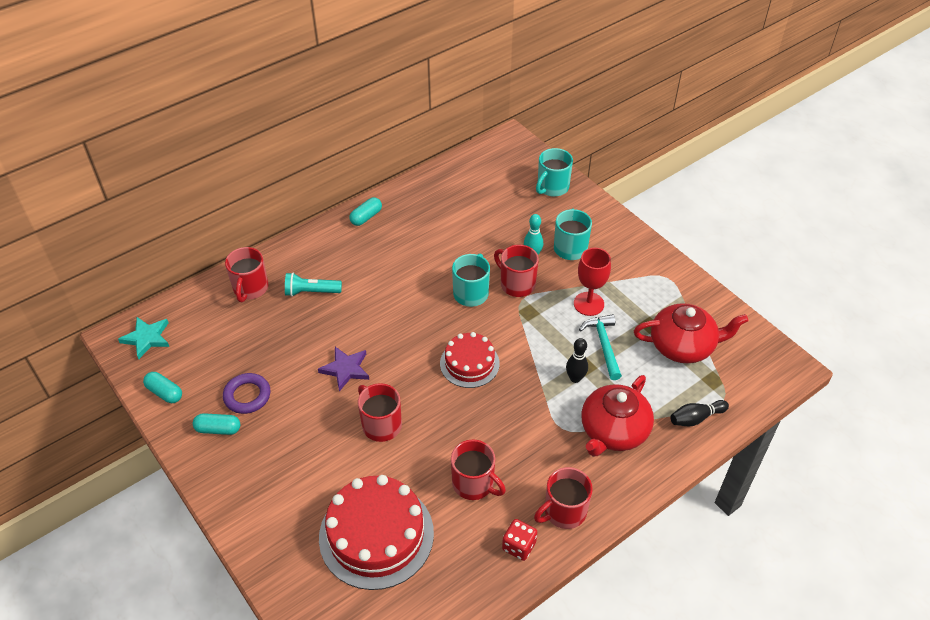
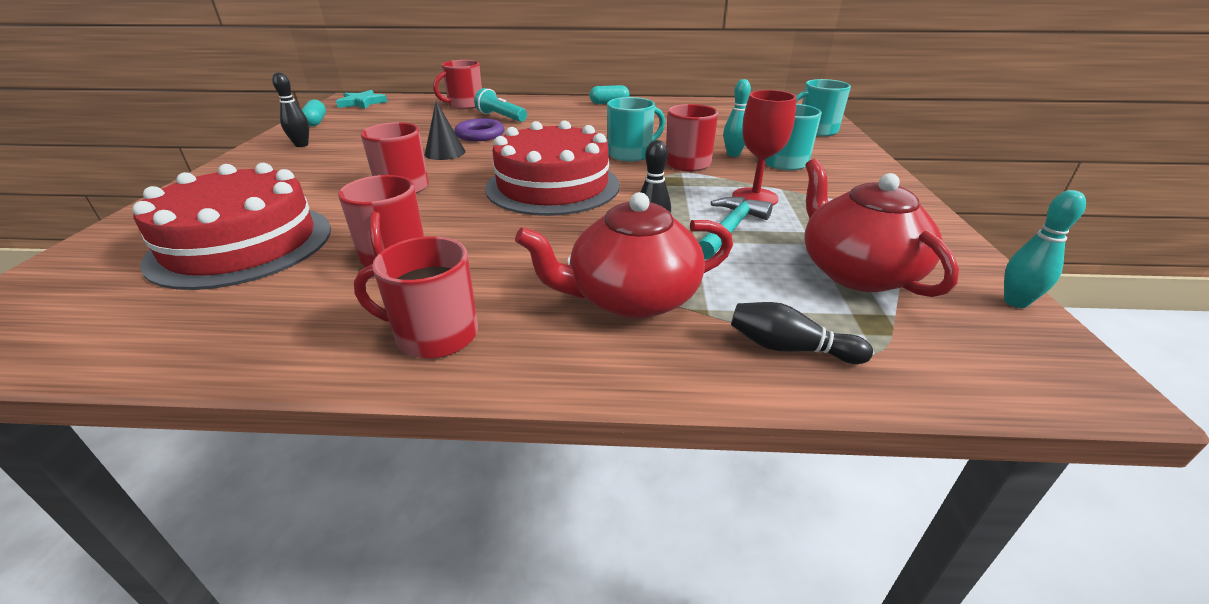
camera: 40 degrees right, 15 degrees down
(218, 429) = (301, 145): turquoise capsule -> black bowling pin
(247, 396) = (354, 139): purple ring -> purple ring (480, 135)
(345, 369) = (445, 152): purple star -> black cone
(469, 363) = (553, 186): red cake -> red cake, size x1.68
(519, 546) = (324, 333): red dice -> none
(683, 346) = (856, 272): red teapot -> red teapot turned 150 degrees counterclockwise
(750, 328) = (1015, 302): none -> turquoise bowling pin

